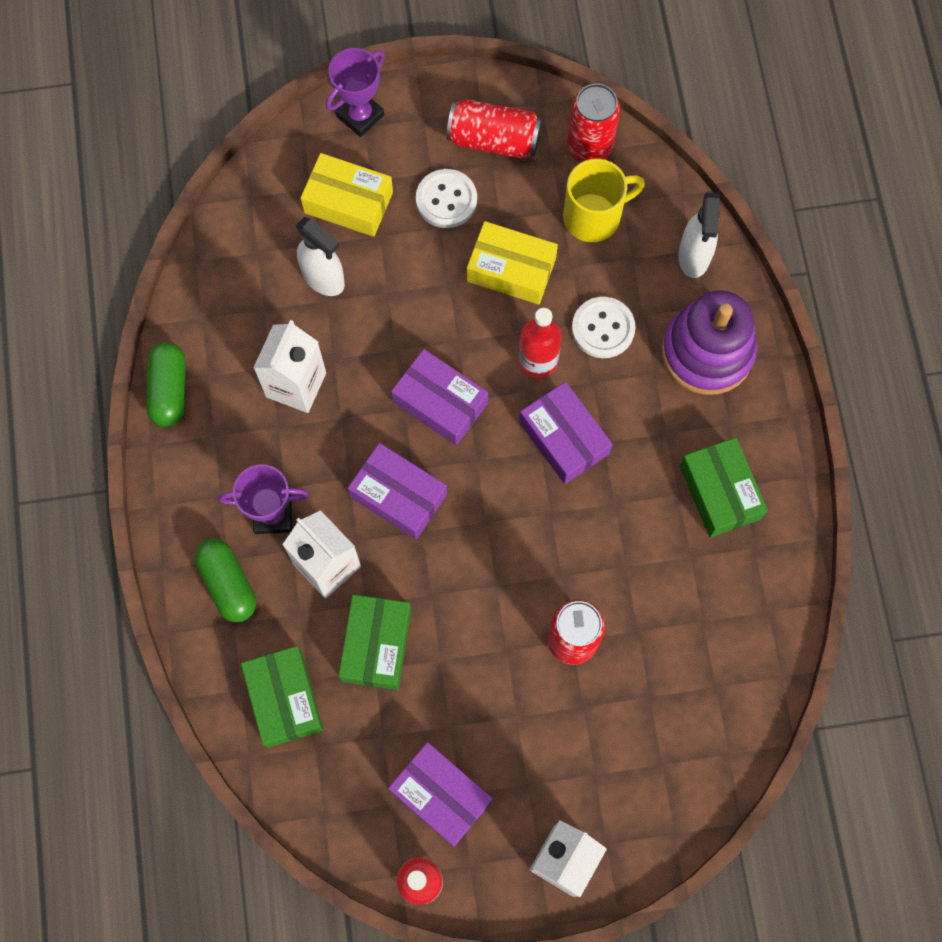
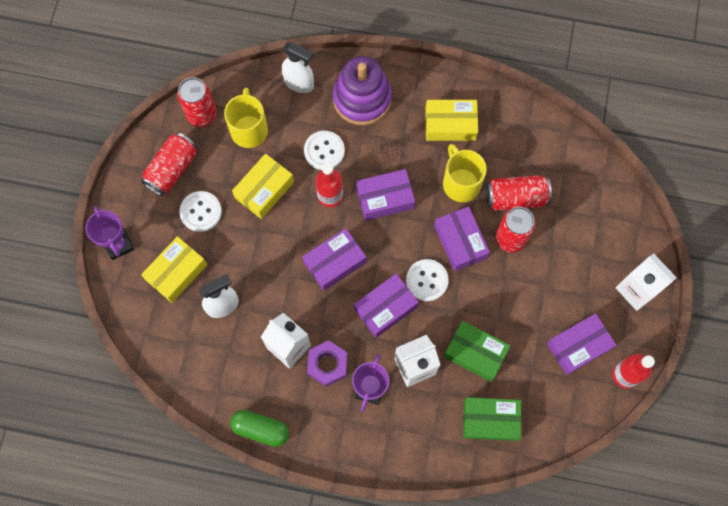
camera: 70 degrees left, 0 degrees up
(228, 584) = (405, 432): green capsule -> none
(288, 445) = (327, 365): none -> purple nut
(461, 540) = (427, 280): none -> white button
(538, 568) = (460, 242): none -> purple box
(631, 538) = (460, 183): none -> yellow mug
(641, 628) = (516, 198): none -> red can
(720, 492) = (450, 124): green box -> yellow box

